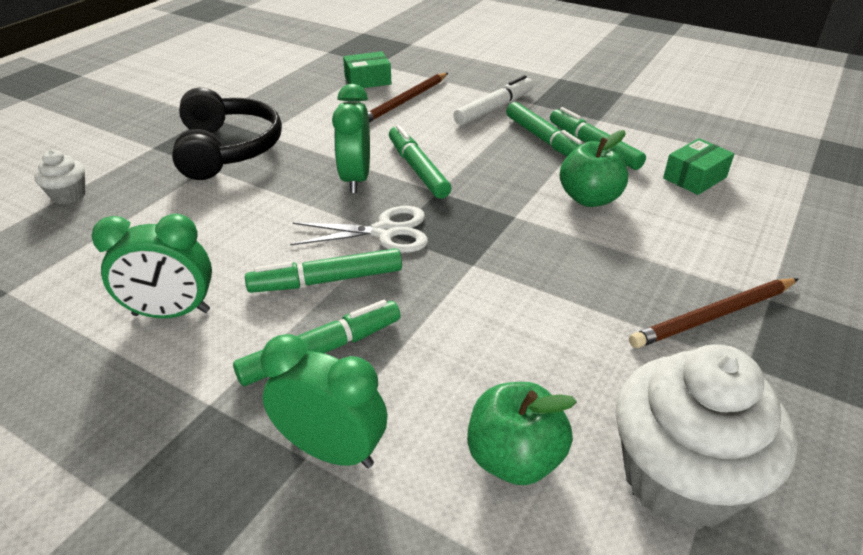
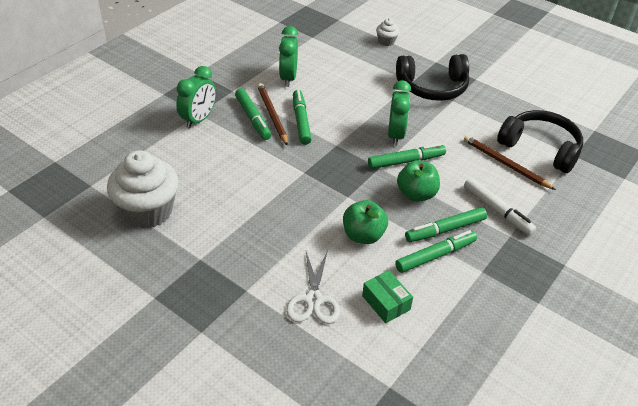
camera: 95 degrees right, 5 degrees up
(356, 179) = (395, 135): green clock -> green clock turned 90 degrees clockwise
(367, 80) = (540, 148): green box -> black headphones
(384, 232) = (339, 142): white scissors -> white scissors (313, 300)
(514, 458) = (176, 166): green apple -> green apple (416, 194)
(714, 316) = (239, 258): brown pencil -> brown pencil (272, 115)

